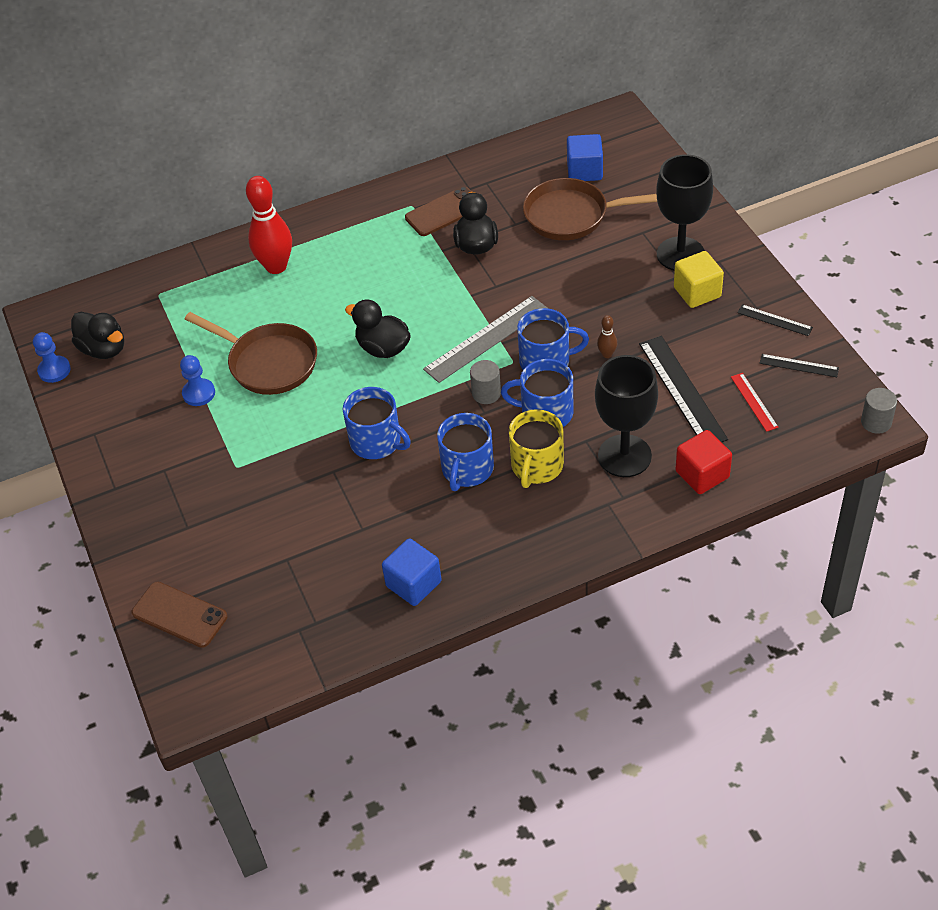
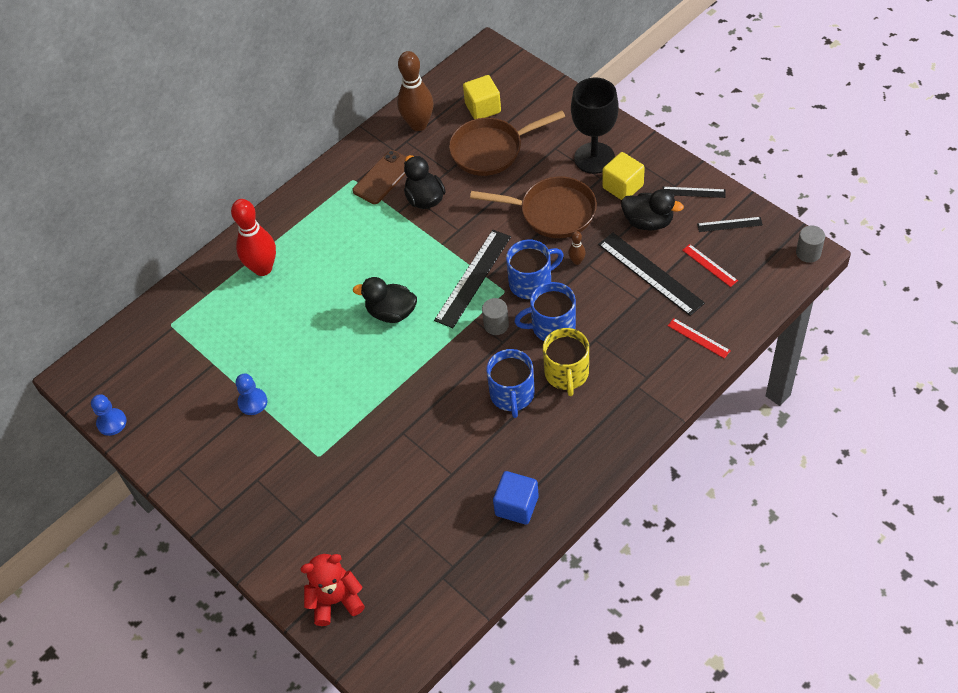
camera: 20 degrees left, 5 degrees up
(104, 349) = (147, 389): black duck -> black duck (648, 222)
(179, 615) = (335, 600): brown phone -> red teddy bear
(268, 363) = (300, 356): brown pan -> brown pan (552, 212)
(376, 441) = (426, 395): blue mug -> none
(486, 339) = (473, 278): grey ruler -> black ruler
(507, 169) = (418, 124): none -> brown bowling pin
(584, 171) = (483, 108): blue cube -> yellow cube
(624, 456) = (631, 342): black goblet -> none
(702, 474) = (698, 338): red cube -> red ruler

